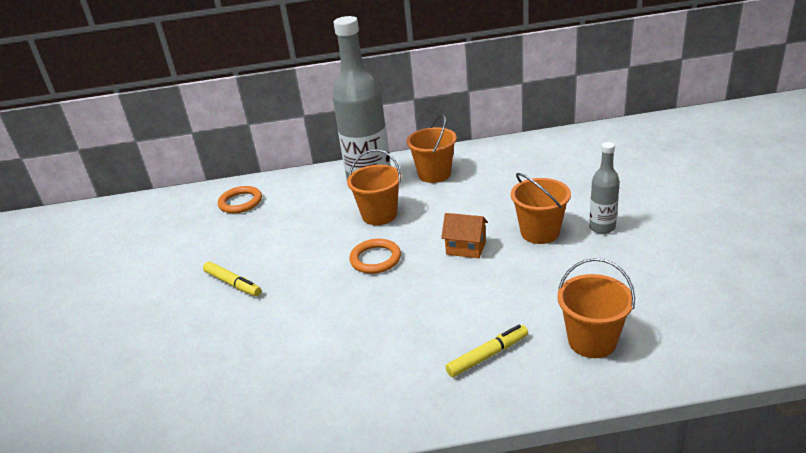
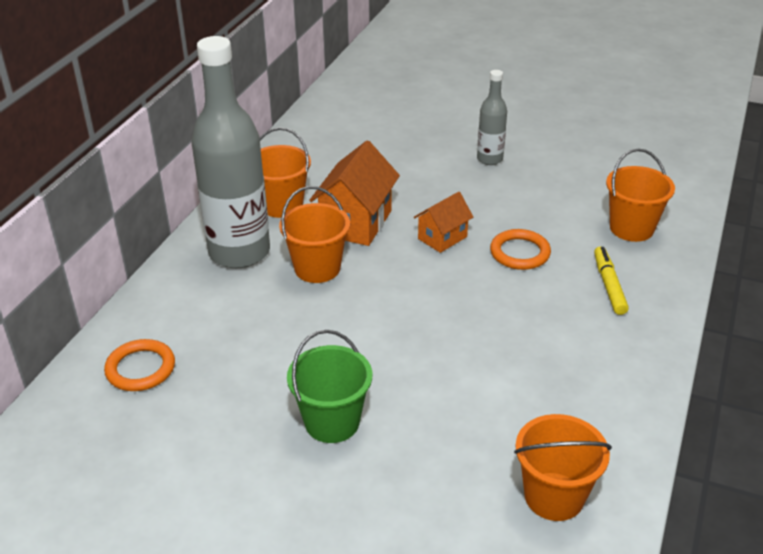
camera: 65 degrees left, 5 degrees up
(233, 284) = (332, 422): yellow marker -> green bucket
(375, 259) = (399, 298): orange ring -> orange ring (520, 253)
(445, 207) = (356, 223): none -> orange house
(540, 232) = (462, 190): orange bucket -> orange bucket (554, 496)

